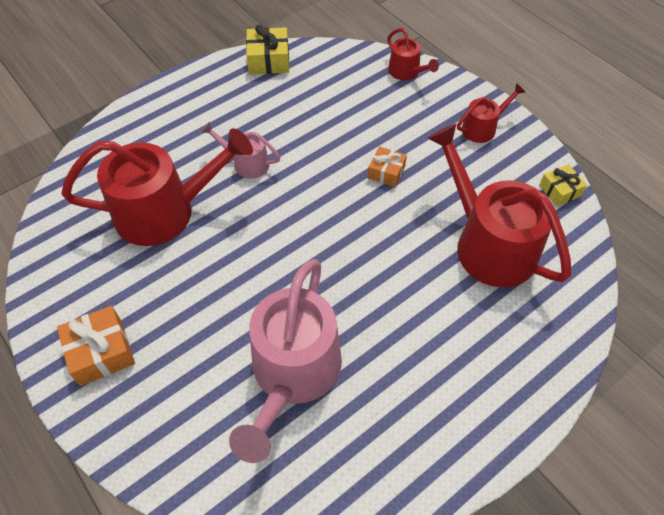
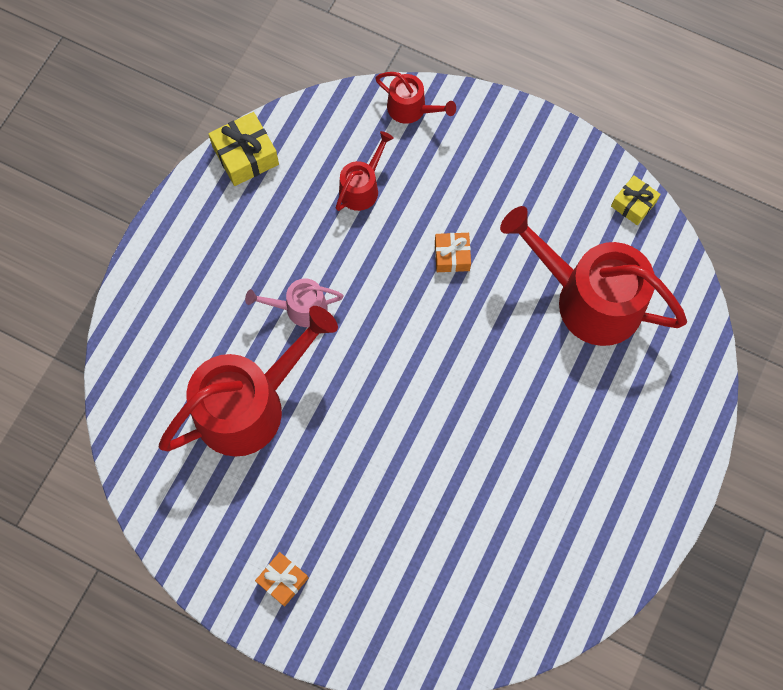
camera: 25 degrees left, 15 degrees up
(101, 352) = (283, 580): orange gift -> orange gift, size x0.65
(293, 373) = (471, 517): pink watering can -> none
(482, 128) = (526, 155): red watering can -> red watering can (362, 188)

